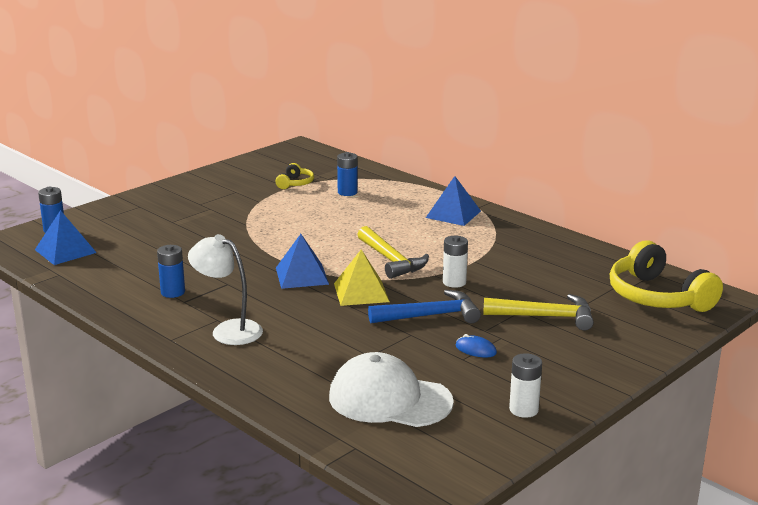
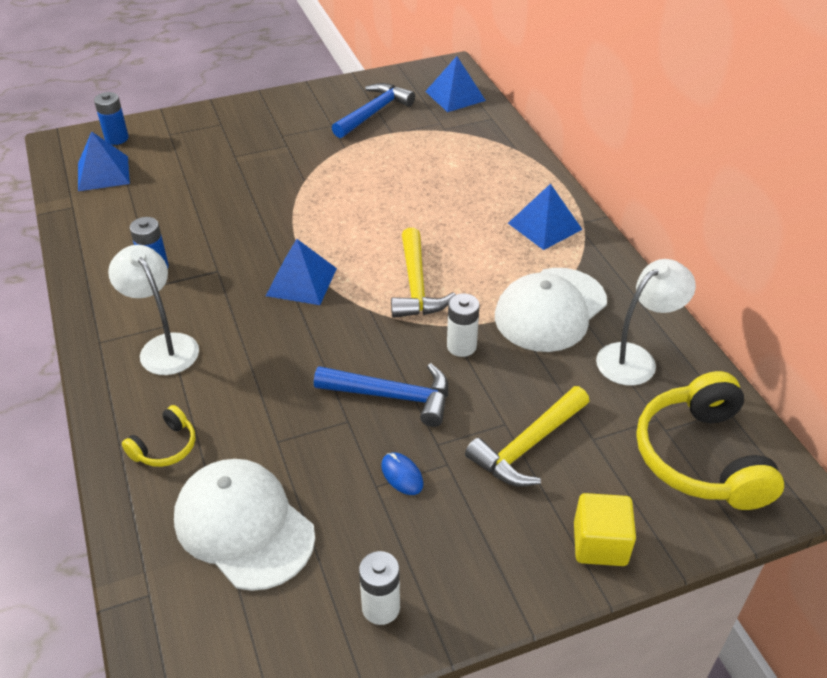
camera: 25 degrees right, 20 degrees up
(263, 179) = (374, 113): none -> blue hammer
(295, 183) = (403, 128): yellow headphones -> yellow headphones (165, 447)
(318, 160) = (455, 96): none -> blue pyramid
(347, 192) = (449, 157): blue battery -> none
(361, 292) = (344, 330): yellow pyramid -> none
(497, 253) = (550, 310): none -> white cap
(545, 317) = (527, 445): yellow hammer -> yellow hammer turned 105 degrees clockwise
(575, 263) = (635, 358): none -> white lamp
(633, 347) = (600, 544): none -> yellow cube

